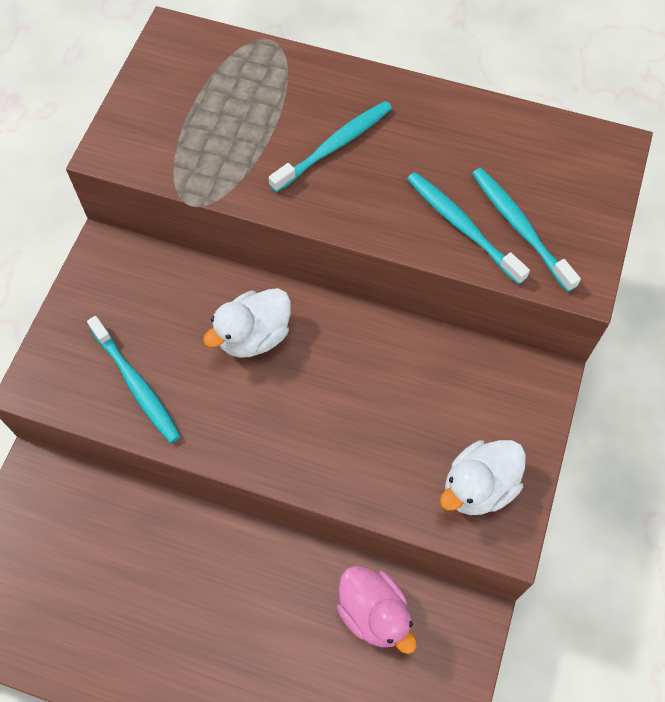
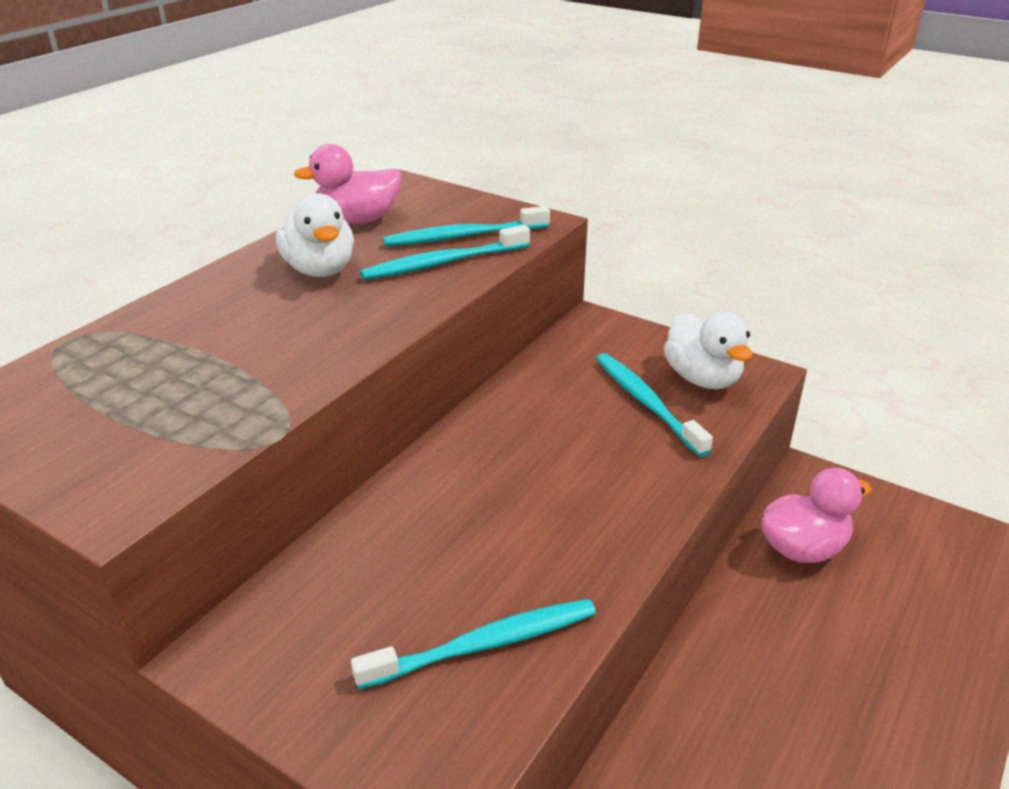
camera: 75 degrees left, 30 degrees down
(254, 336) = (457, 508): white duck -> white duck (320, 270)
(334, 146) = (279, 317): turquoise toothbrush -> turquoise toothbrush (646, 403)
(518, 137) = (357, 220): none -> pink duck

